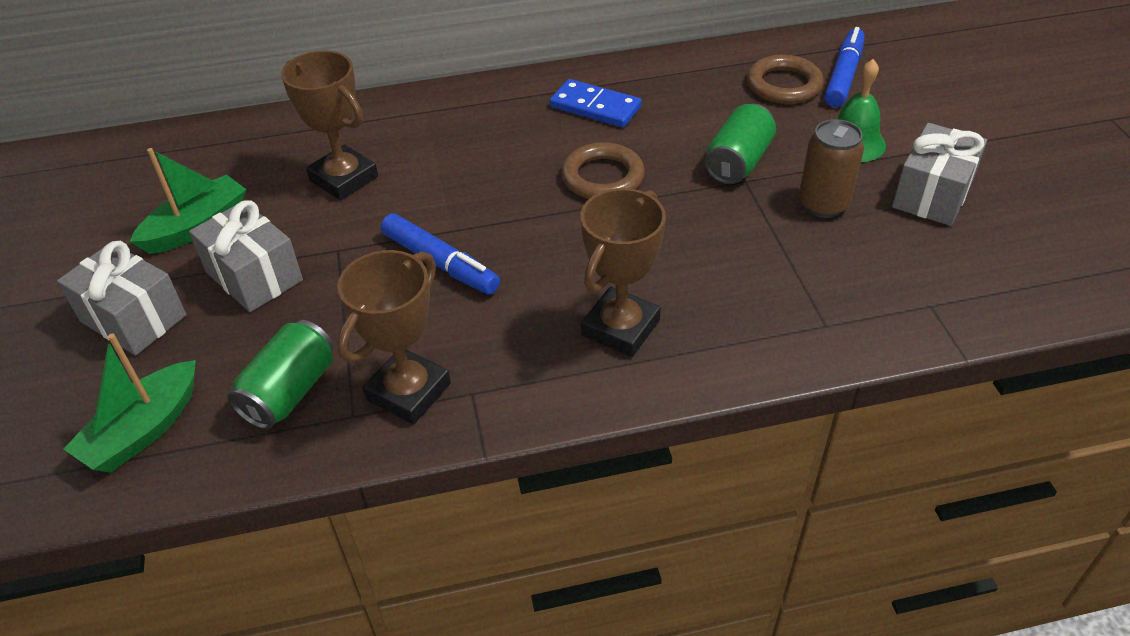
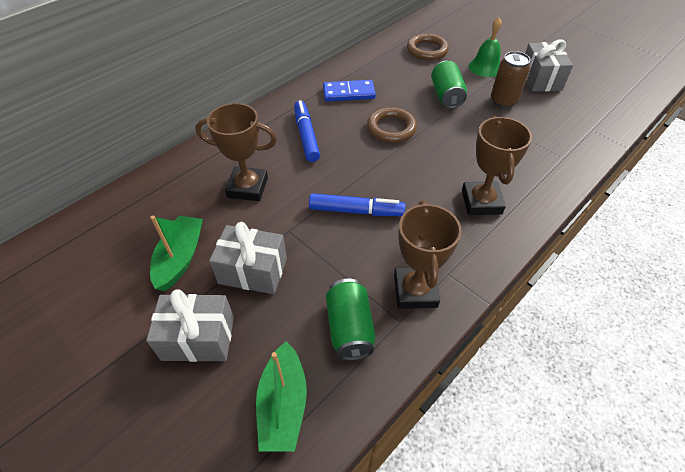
camera: 35 degrees left, 5 degrees up
(843, 76) = (448, 37): blue marker -> blue marker (306, 135)

